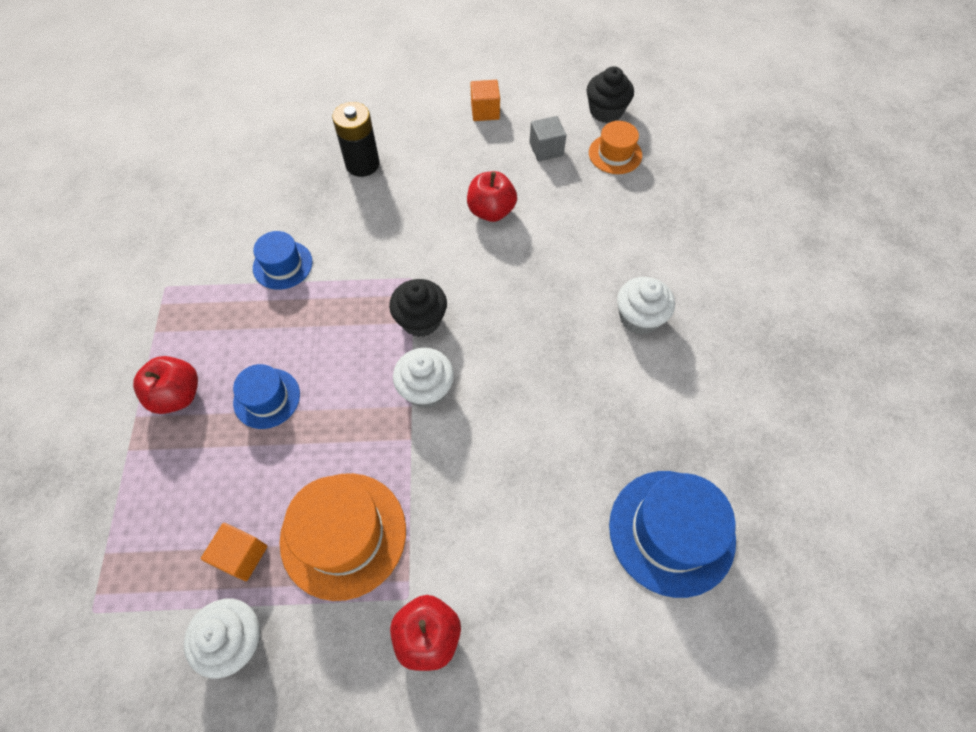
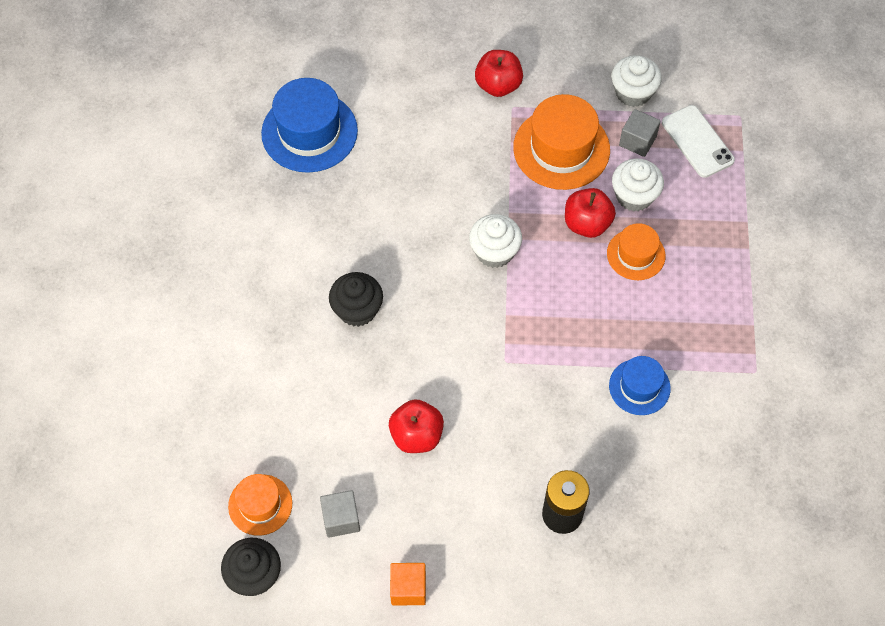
camera: 175 degrees left, 0 degrees up
(161, 562) = (697, 141): none -> white phone
(177, 395) = (716, 263): red apple -> red apple (587, 224)
(242, 555) = (637, 141): orange cube -> grey cube
(267, 398) = (636, 254): blue hat -> orange hat
(421, 320) = (497, 316): black cupcake -> black cupcake (357, 310)
(639, 318) = (287, 302): white cupcake -> white cupcake (634, 196)

